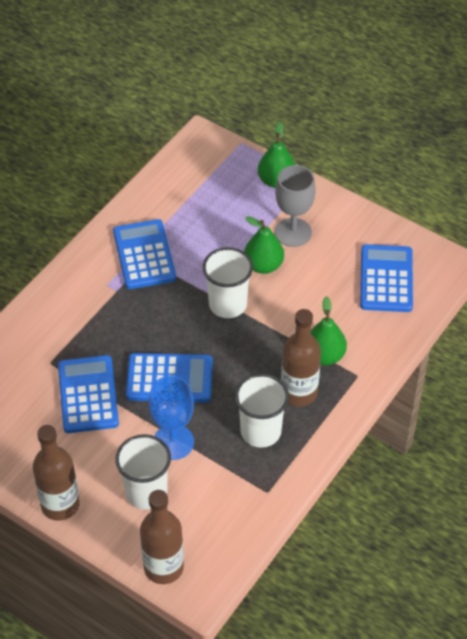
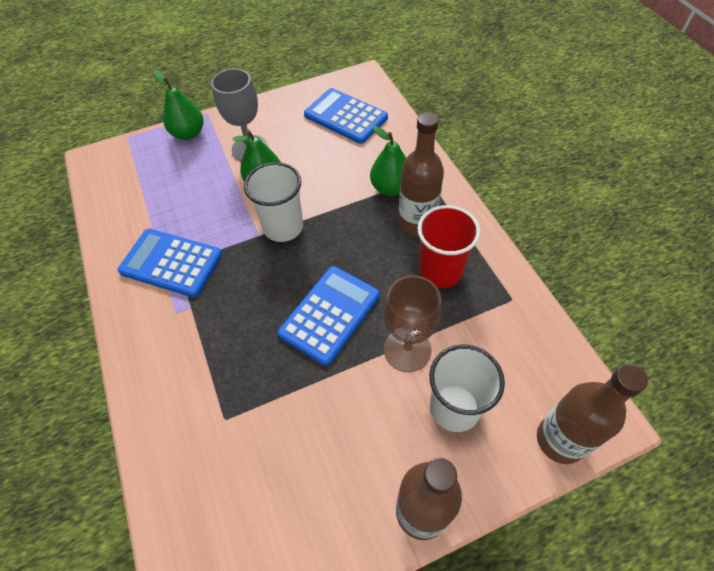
camera: 55 degrees left, 5 degrees up
(88, 395) = (294, 401): blue calculator -> none
(173, 442) = (407, 349): blue goblet -> brown goblet
(260, 431) = (440, 271): white cup -> red cup

